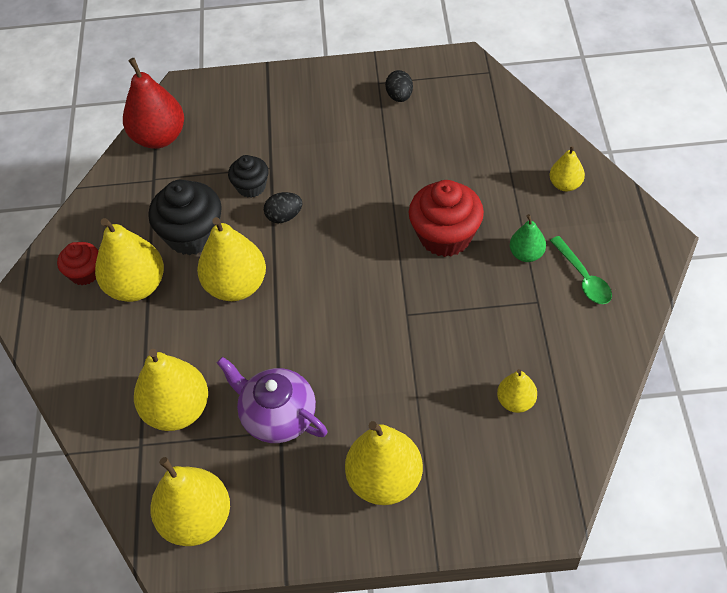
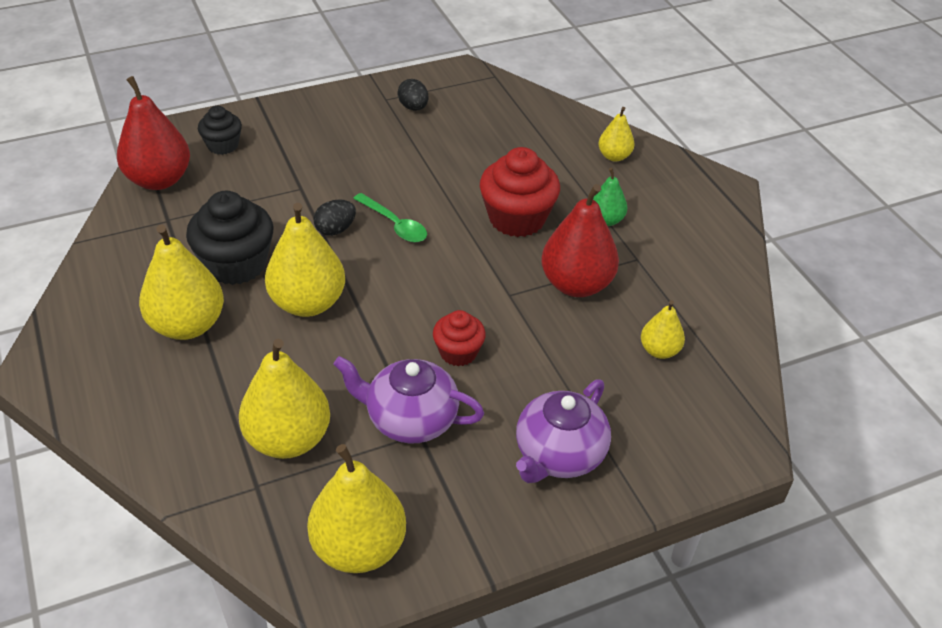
camera: 25 degrees left, 10 degrees down
(85, 273) = (117, 324): red cupcake -> red cupcake (458, 352)
(251, 187) = (286, 209): black cupcake -> black cupcake (223, 145)
(385, 480) = (558, 455): yellow pear -> purple teapot
(470, 317) = (576, 284): none -> red pear
(583, 277) = (670, 230): green spoon -> green spoon (395, 224)

